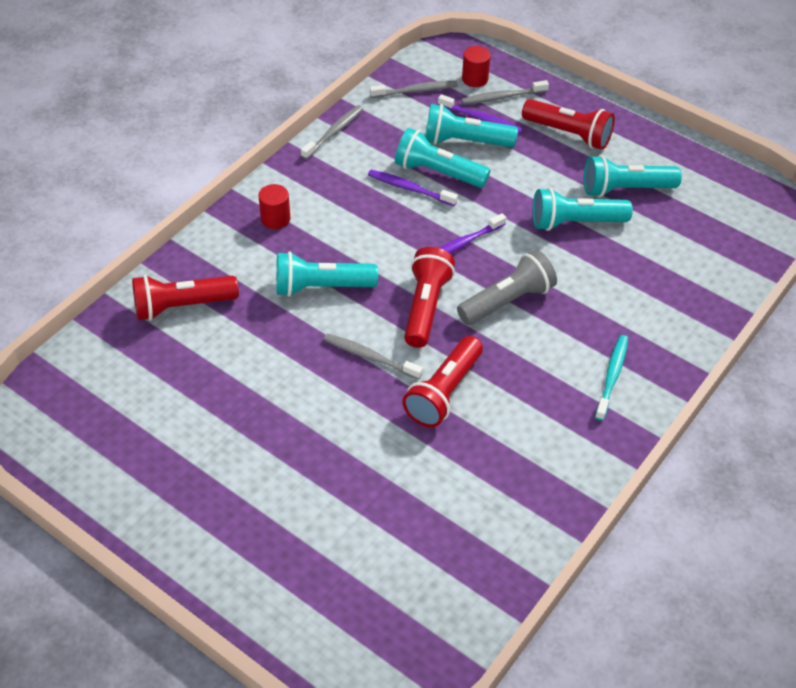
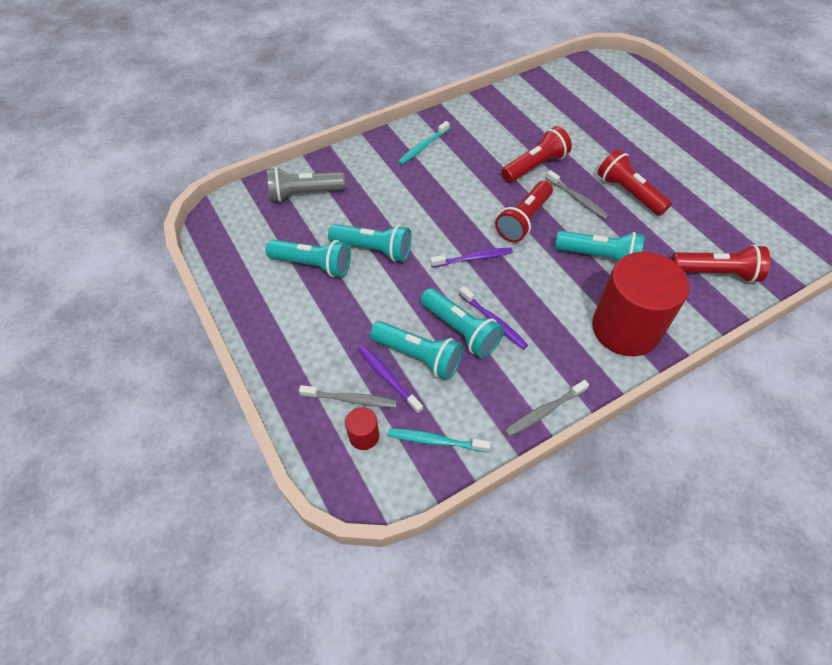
camera: 155 degrees left, 5 degrees up
(275, 219) = (625, 328): red cylinder -> red cylinder, size x2.47
(416, 91) = (435, 441): grey toothbrush -> turquoise toothbrush
(507, 301) = (462, 208): grey flashlight -> grey flashlight (304, 194)
(569, 134) = (318, 333): red flashlight -> red flashlight (628, 193)

